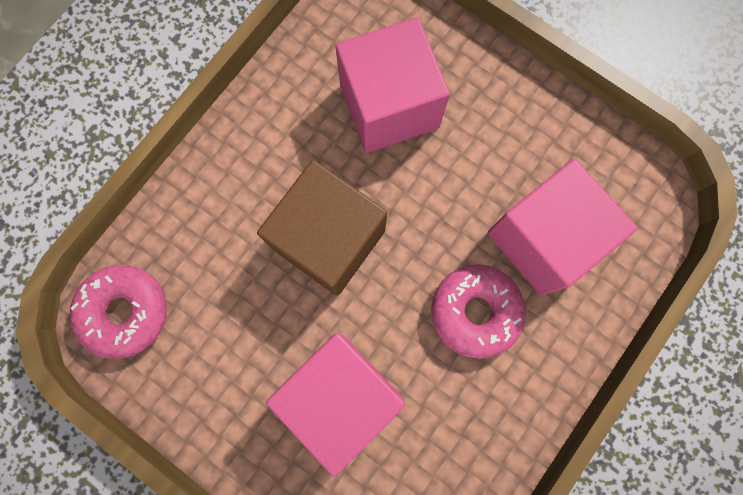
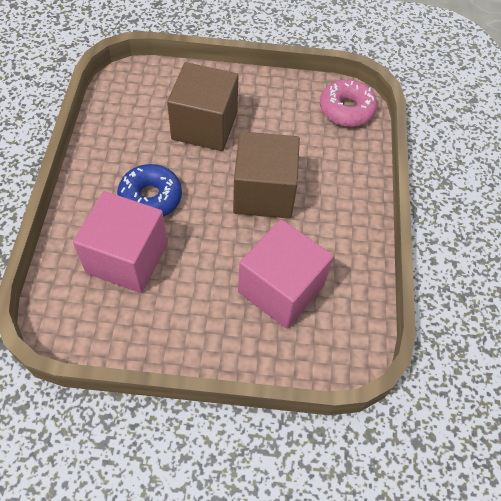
camera: 145 degrees right, 20 degrees down
(340, 395) = (204, 126): pink cube -> brown cube
(475, 312) = (150, 197): pink donut -> blue donut

